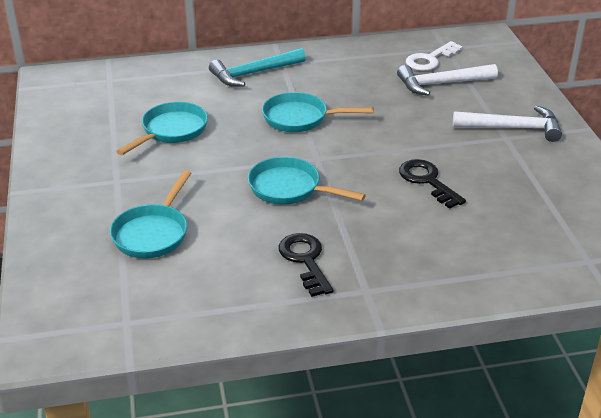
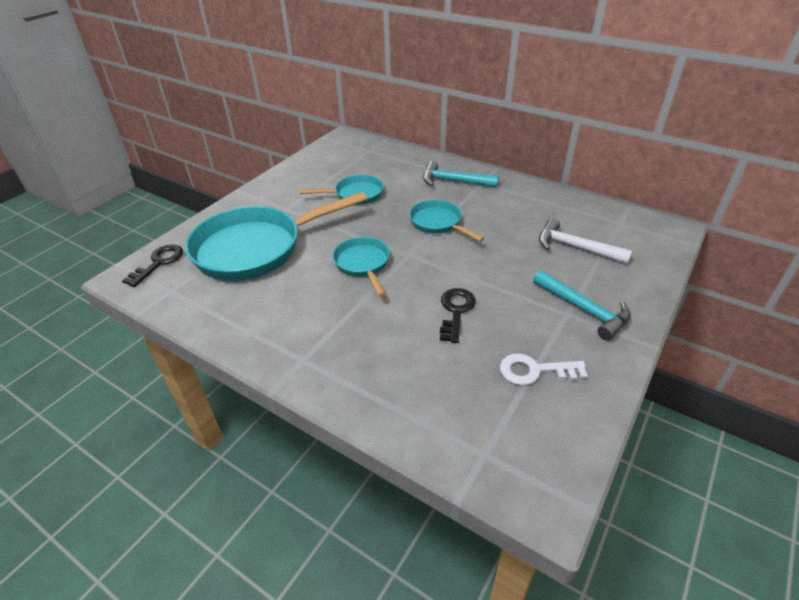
camera: 45 degrees right, 5 degrees up
(153, 233) = (256, 248): turquoise pan -> turquoise pan, size x1.96
(305, 261) = (301, 316): black key -> black key (159, 263)
(430, 59) = (594, 225): white key -> white key (535, 370)
(512, 128) = (584, 309): white hammer -> turquoise hammer

